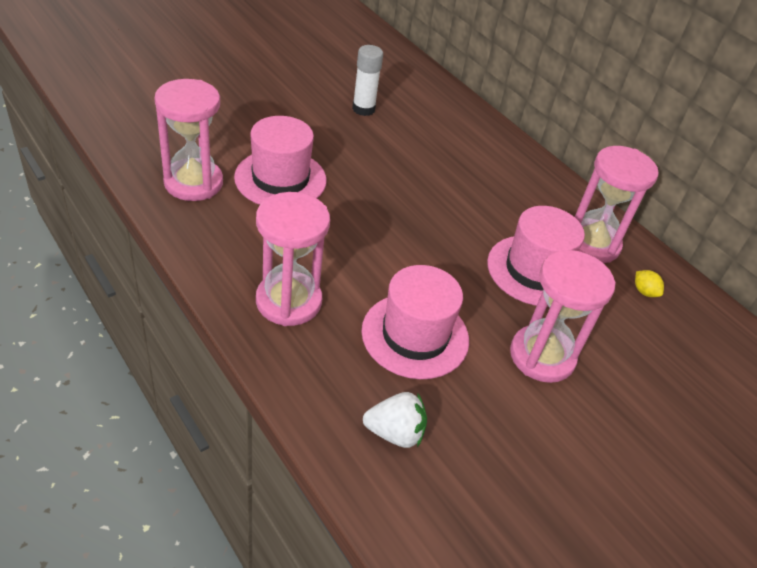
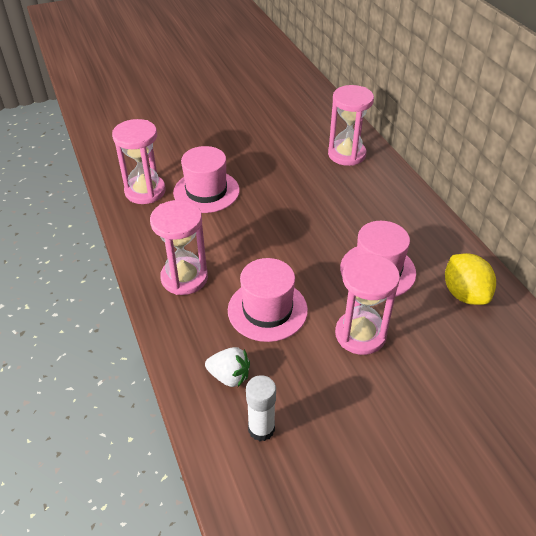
camera: 20 degrees right, 0 degrees up
(363, 109) = (284, 142): white glue stick -> white glue stick (261, 429)
(591, 243) = (433, 253): pink hourglass -> pink hourglass (346, 154)
(644, 292) = (464, 294): yellow lemon -> yellow lemon, size x2.30

